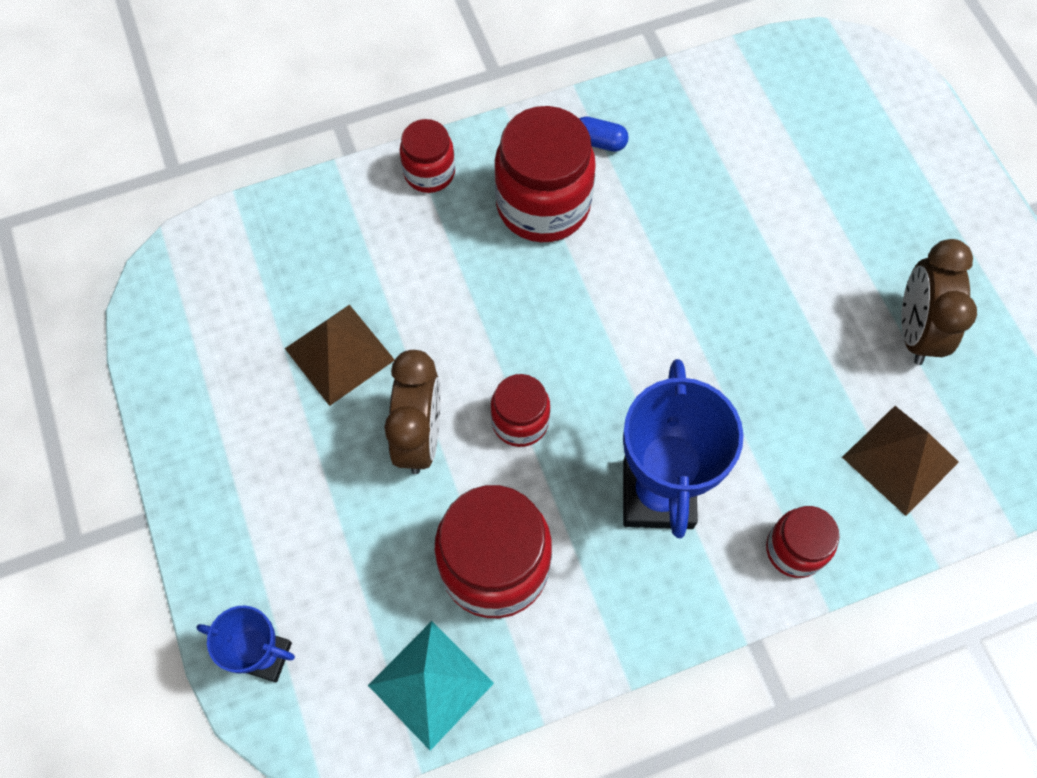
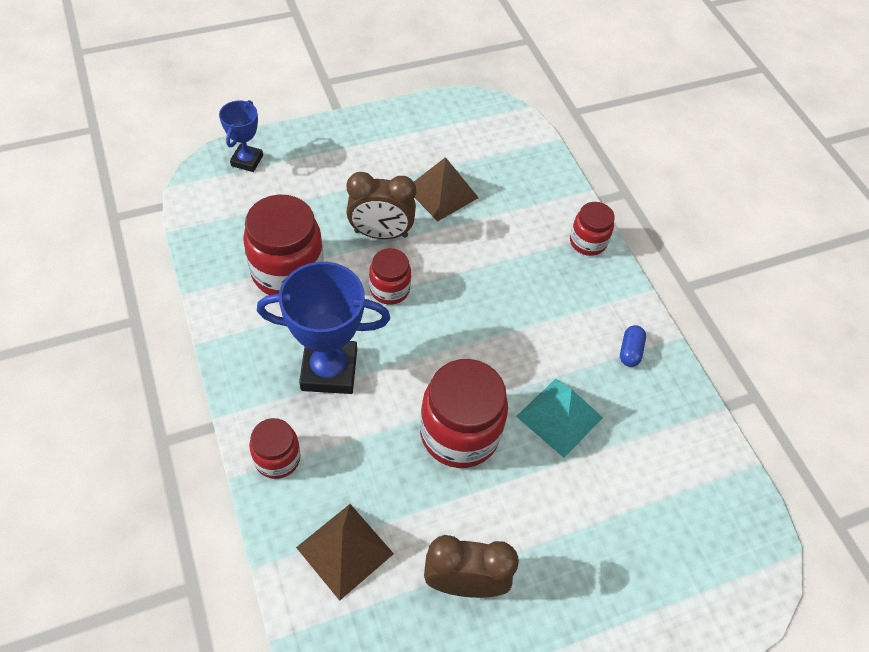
camera: 85 degrees right, 10 degrees down
(431, 684) = (216, 237): turquoise pyramid -> turquoise pyramid (559, 417)
(543, 205) = (567, 310): red jar -> red jar (459, 433)

